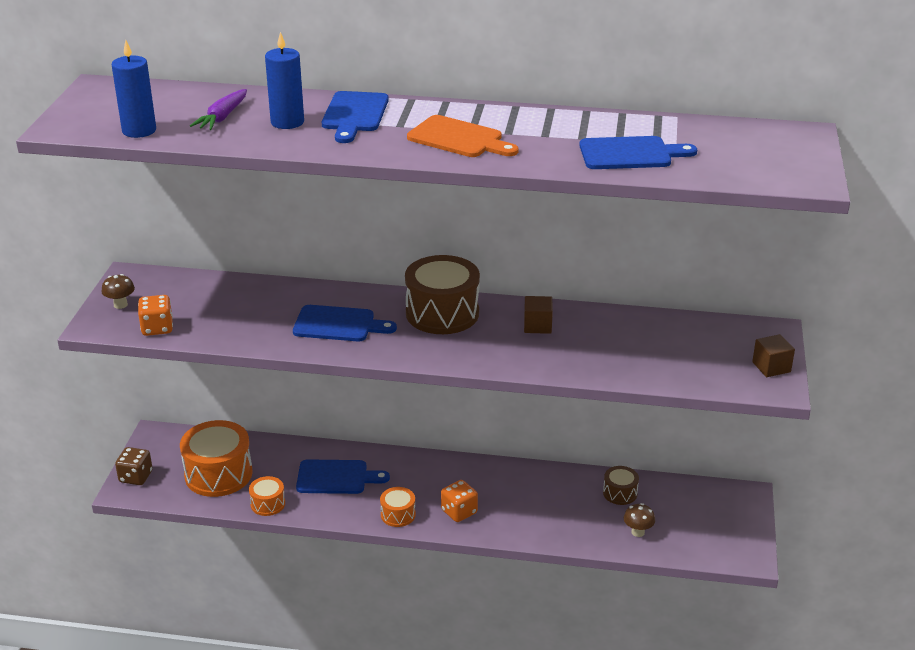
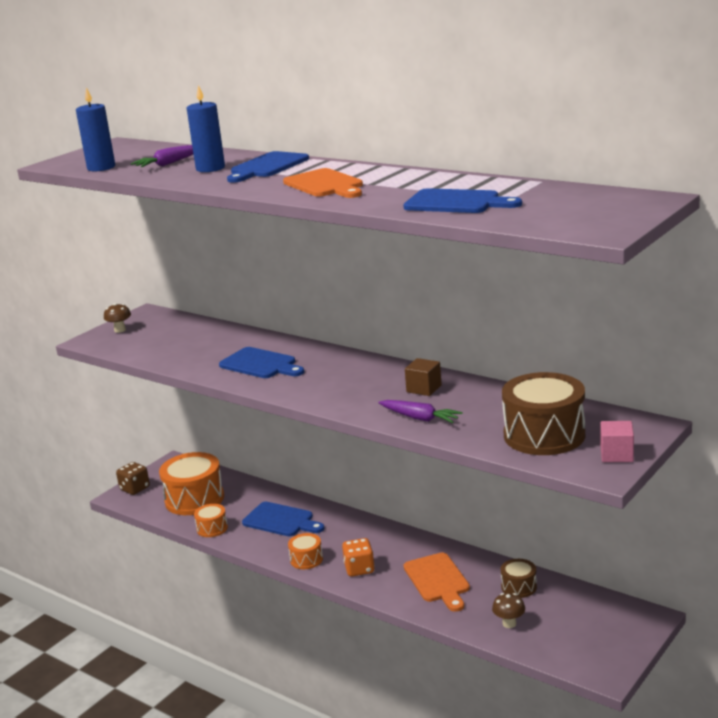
camera: 30 degrees right, 10 degrees down
(157, 328) = (128, 348): orange dice -> none
(442, 313) = (352, 368): brown drum -> brown drum (544, 435)
(542, 505) = (438, 580): none -> orange cutting board
(565, 361) = (420, 418): none -> purple carrot
(771, 367) = (616, 454): brown cube -> pink cube

